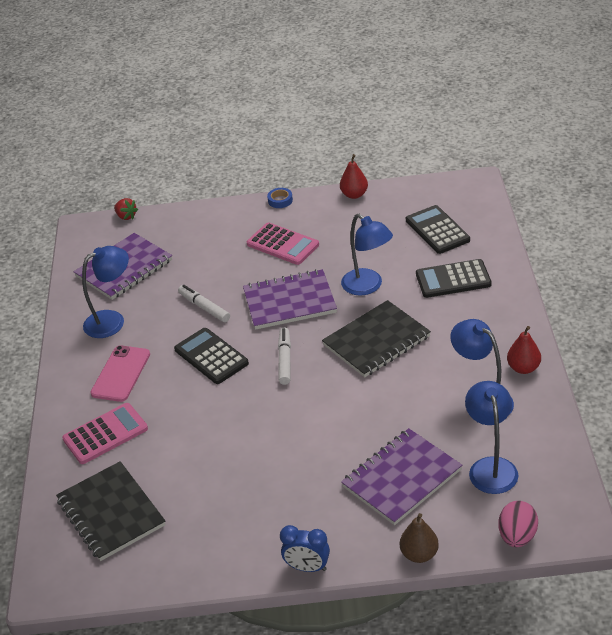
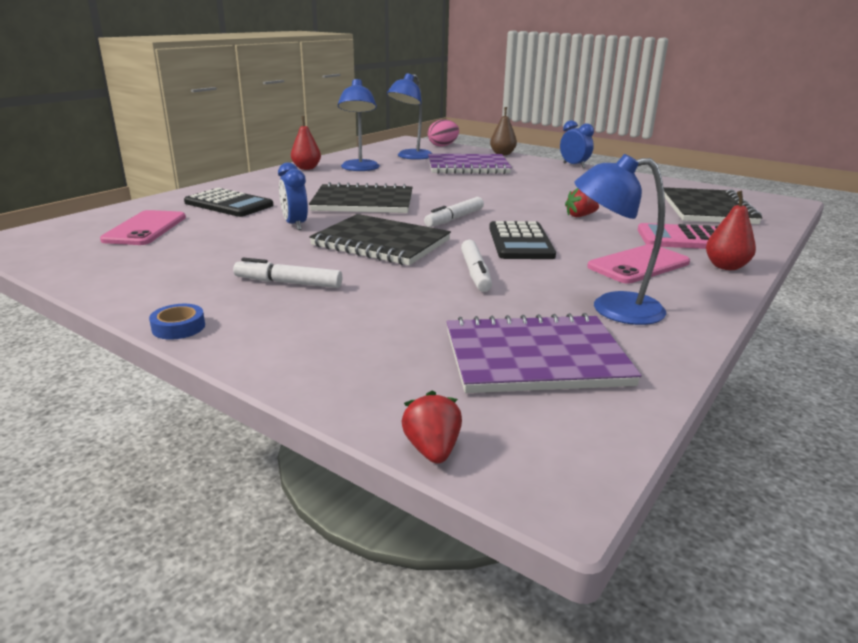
camera: 145 degrees left, 15 degrees down
(203, 425) = (580, 216): none -> red strawberry
(283, 244) = (288, 283): pink calculator -> white marker
(289, 302) = (381, 243): purple notebook -> black notebook
(354, 195) = (104, 287): red pear -> red pear (726, 266)
(368, 286) = (295, 225): blue lamp -> blue clock
(437, 230) = (145, 228): black calculator -> pink phone

